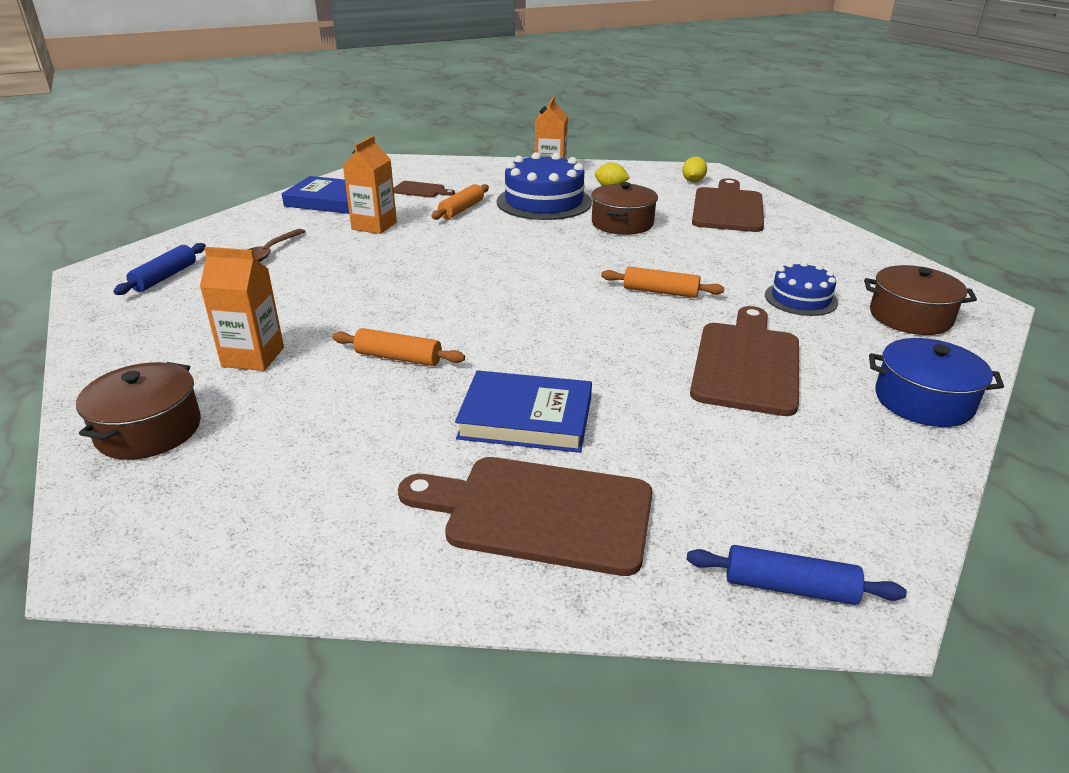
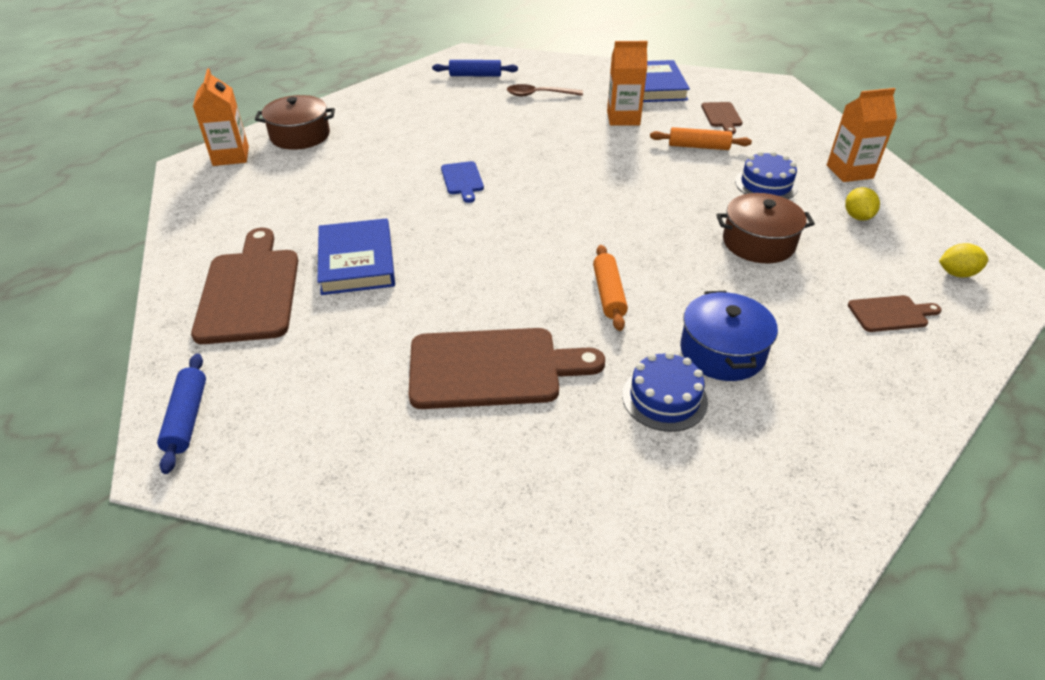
camera: 70 degrees right, 10 degrees up
(253, 357) = (390, 138): orange carton -> orange carton (231, 156)
(398, 358) = (414, 189): orange rolling pin -> none
(408, 325) = (462, 180): none -> blue cutting board
(544, 202) = (766, 184): blue cake -> blue cake, size x0.57
(727, 208) = (890, 313): brown cutting board -> brown cutting board, size x0.49
(910, 317) = (681, 502): brown pot -> none
(923, 401) = (477, 507): blue pot -> blue pot (722, 351)

